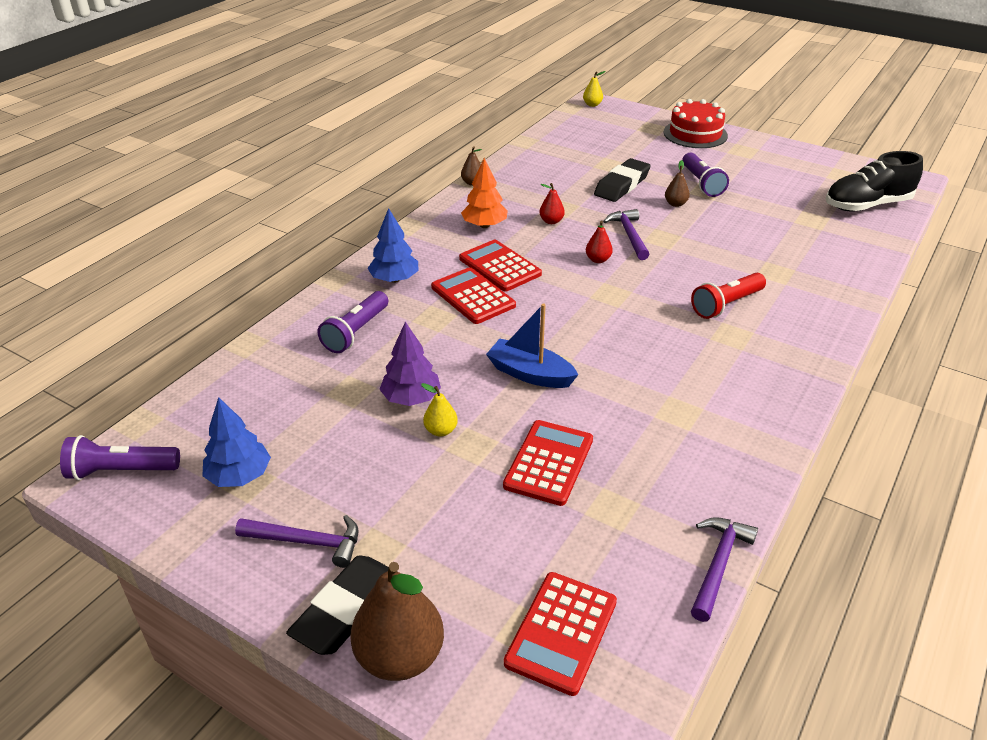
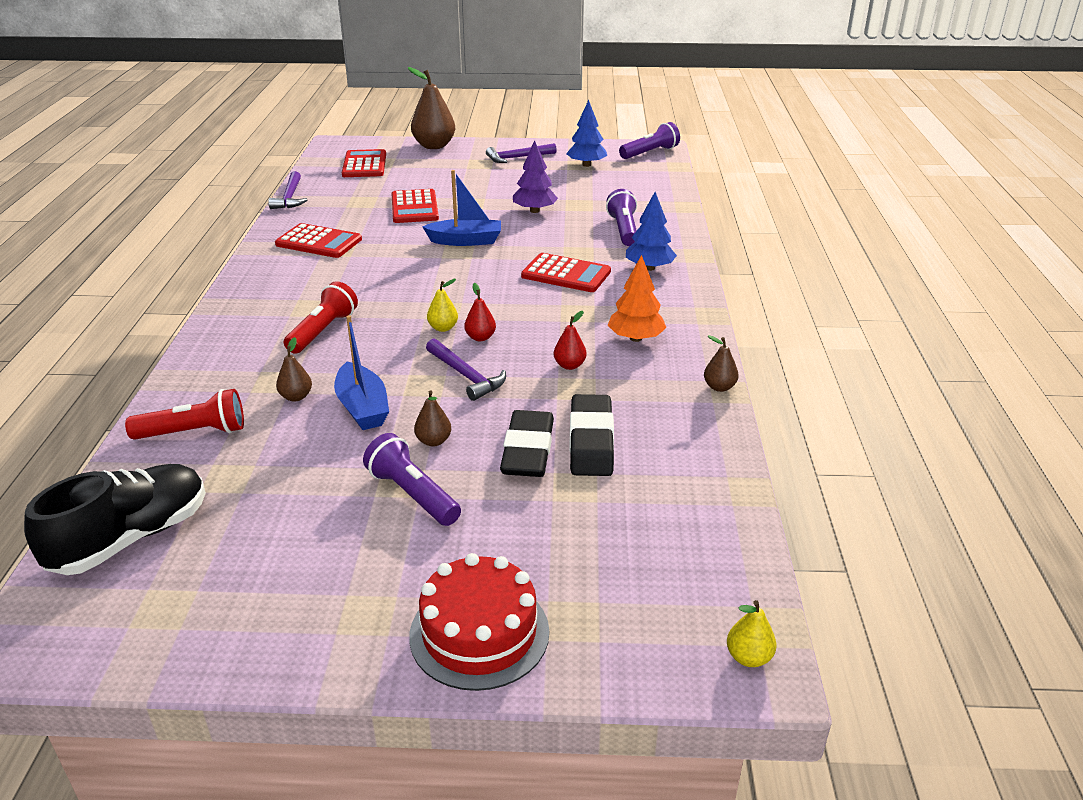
camera: 150 degrees right, 5 degrees down
(347, 609) = (472, 149): black eraser -> black eraser (591, 441)
(441, 430) = (497, 203): yellow pear -> yellow pear (443, 328)
(500, 266) = (571, 303): red calculator -> red calculator (319, 242)
(713, 235) = (363, 407): none -> blue boat
(760, 255) = (296, 397): none -> brown pear
(837, 251) = (194, 432): none -> red flashlight

